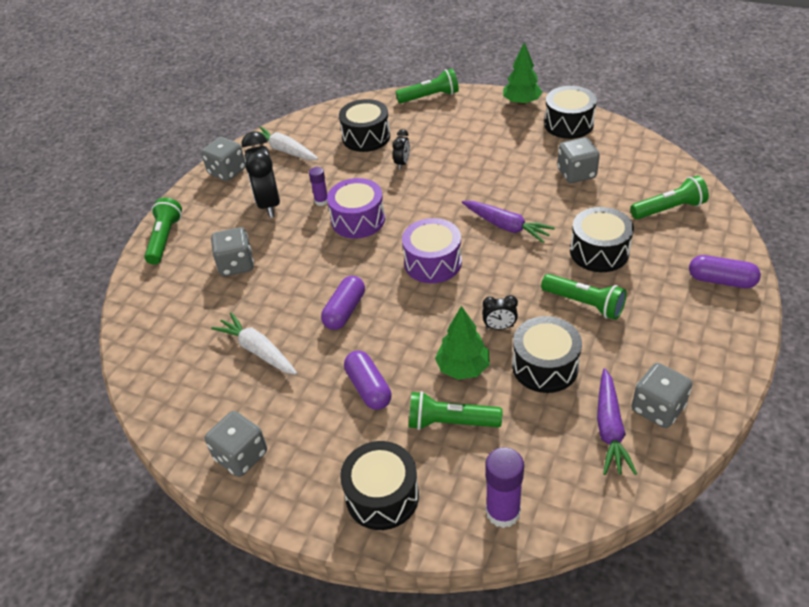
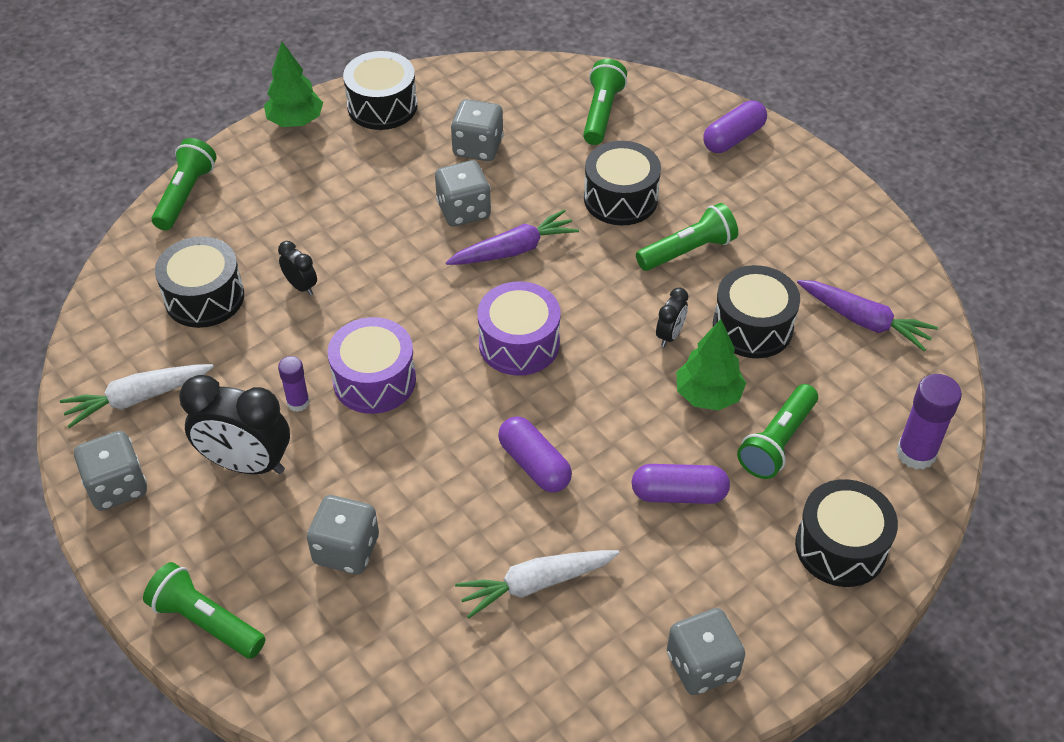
camera: 65 degrees left, 5 degrees up
(657, 408) = (861, 274): grey dice -> grey dice (463, 210)

